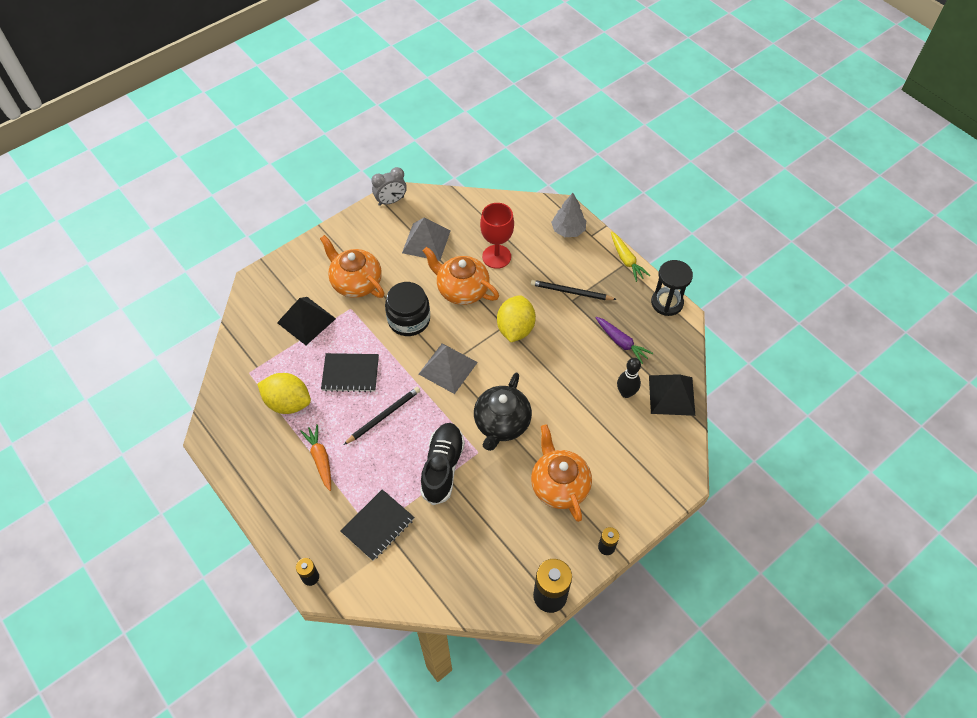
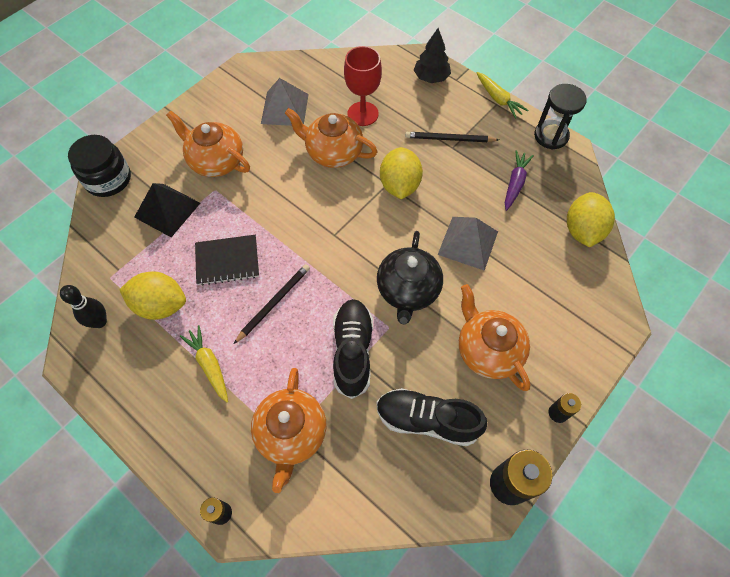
camera: 10 degrees left, 5 degrees up
(320, 459) = (209, 365): orange carrot -> yellow carrot
(378, 526) = (291, 434): black notebook -> orange teapot
(391, 201) = (239, 72): grey clock -> none
(409, 319) = (282, 192): black jar -> black jar (108, 179)
(448, 368) = (335, 238): grey pyramid -> grey pyramid (468, 242)
(493, 534) = (427, 420): none -> black shoe
(568, 230) = (431, 77): grey tree -> black tree
(621, 342) = (515, 183): purple carrot -> purple carrot turned 105 degrees counterclockwise
(626, 393) = (534, 236): black bowling pin -> black bowling pin (100, 322)
(671, 395) = (582, 231): black pyramid -> yellow lemon

